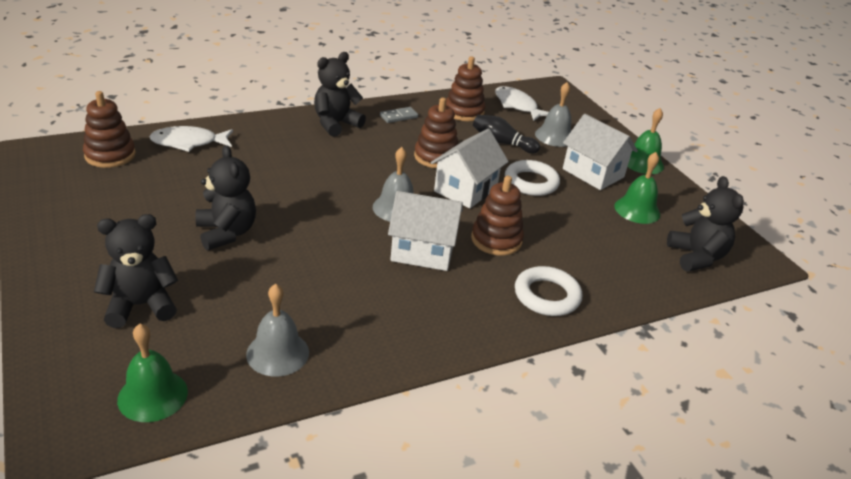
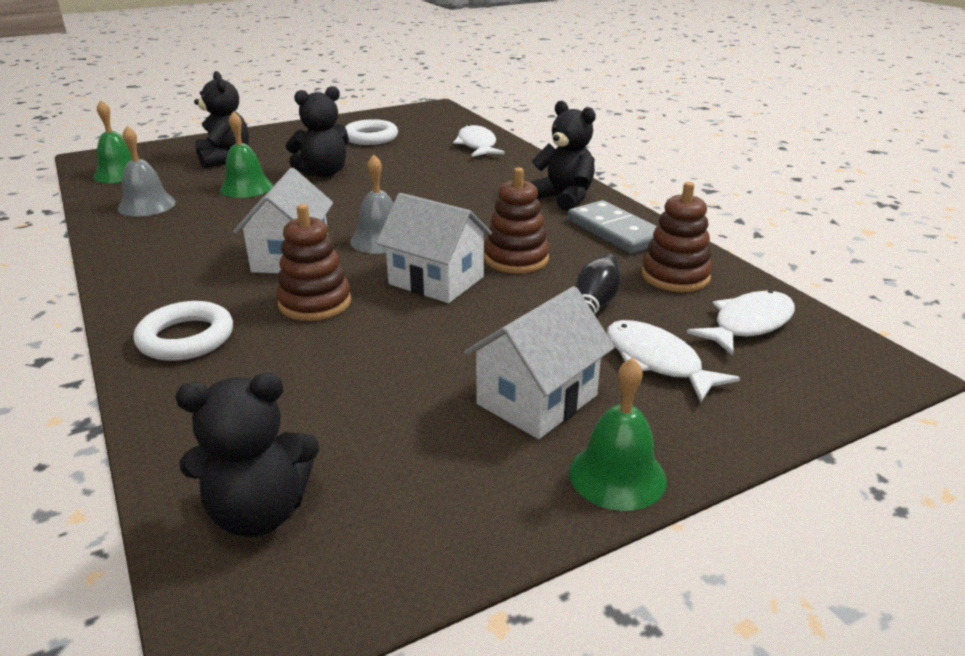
camera: 90 degrees right, 5 degrees down
(110, 155) = (440, 125): brown stacking toy -> none
(398, 116) = (615, 231): grey domino -> grey domino, size x1.89
(531, 182) = (476, 332): white ring -> white ring (370, 137)
(554, 136) = (656, 361): grey bell -> white fish
(637, 210) = (418, 446): green bell -> green bell (246, 187)

